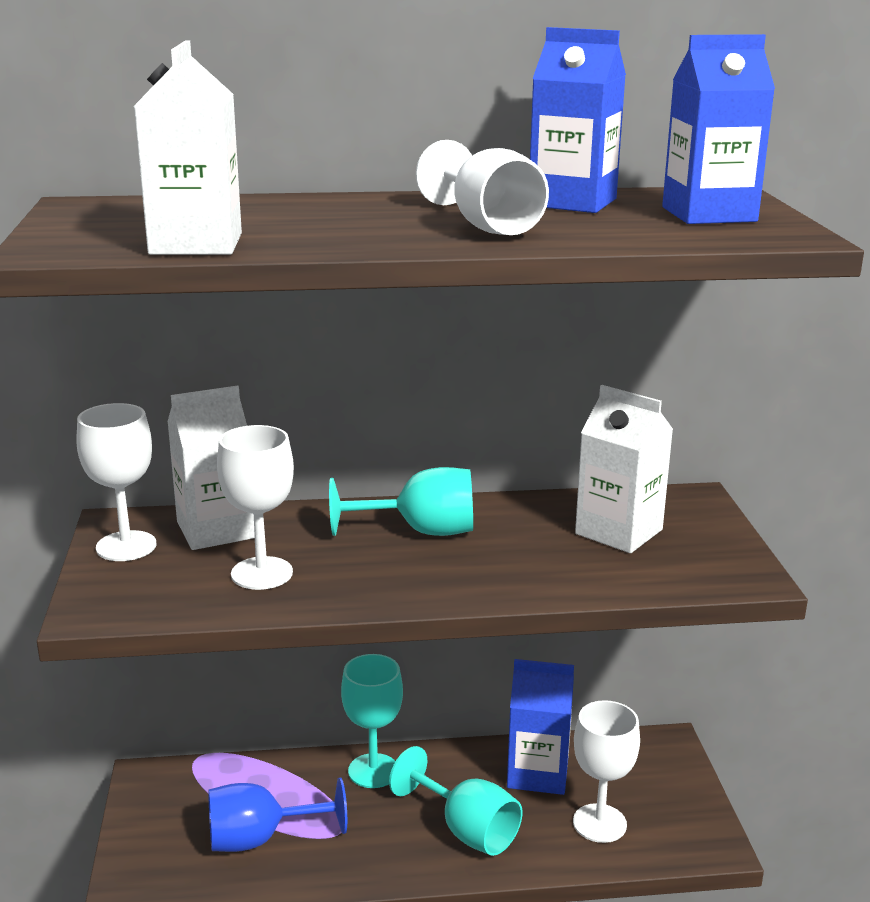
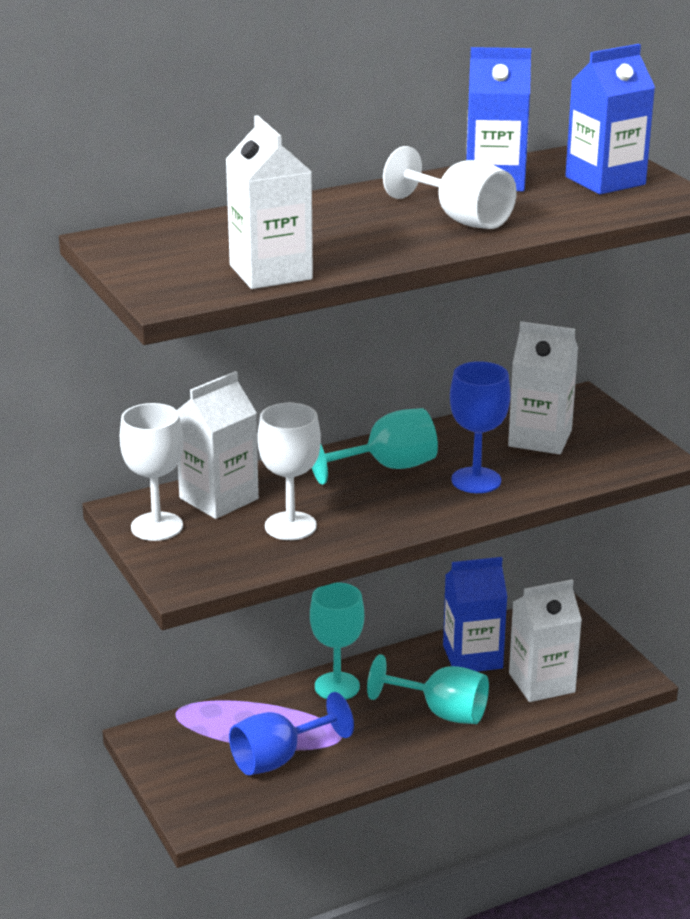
camera: 20 degrees left, 5 degrees up
(509, 564) = (476, 480): none -> blue goblet
(599, 823) = (541, 683): white goblet -> white carton

